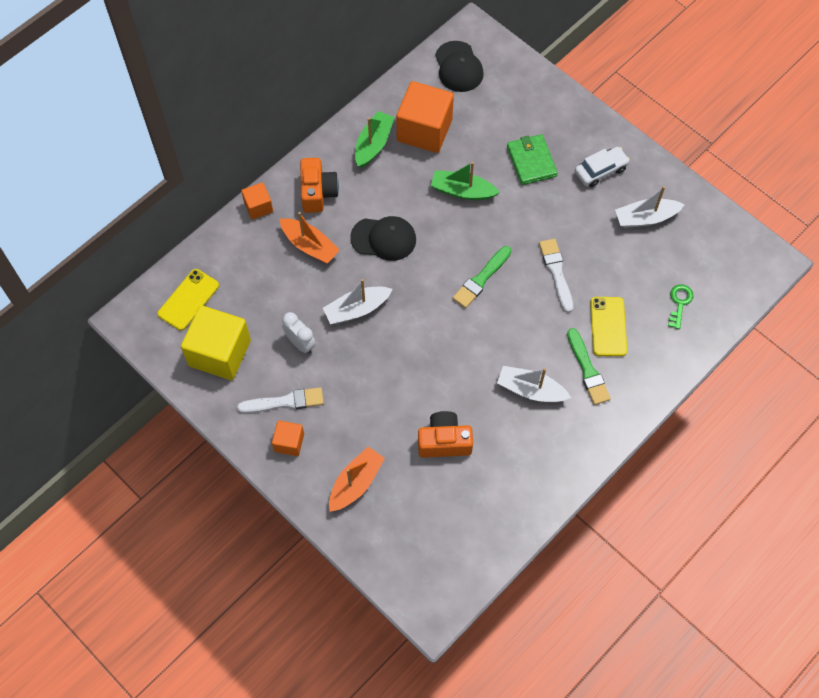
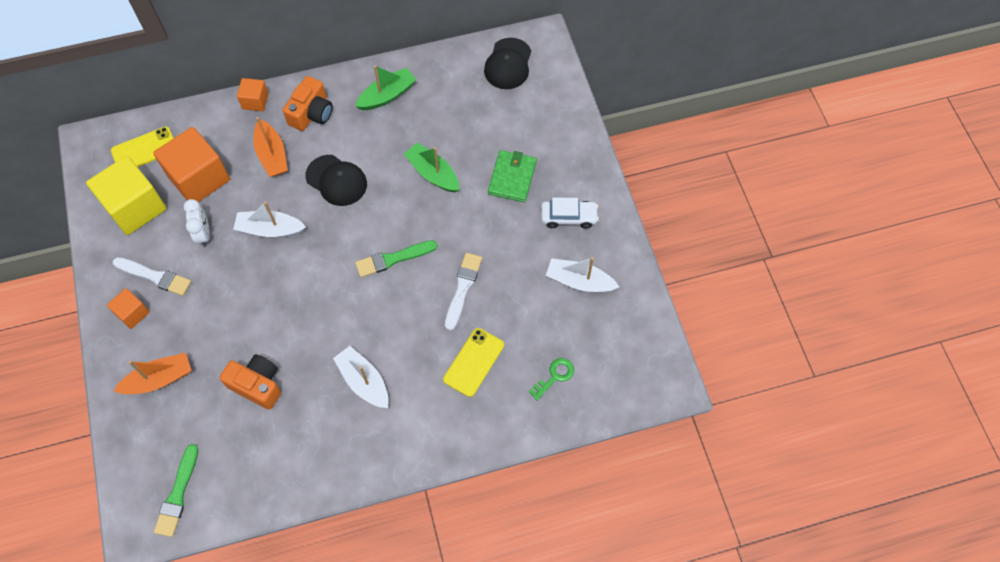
camera: 30 degrees right, 0 degrees up
(424, 130) = (439, 104): orange cube -> orange cube (199, 178)
(587, 370) = (427, 391): green brush -> green brush (177, 494)

